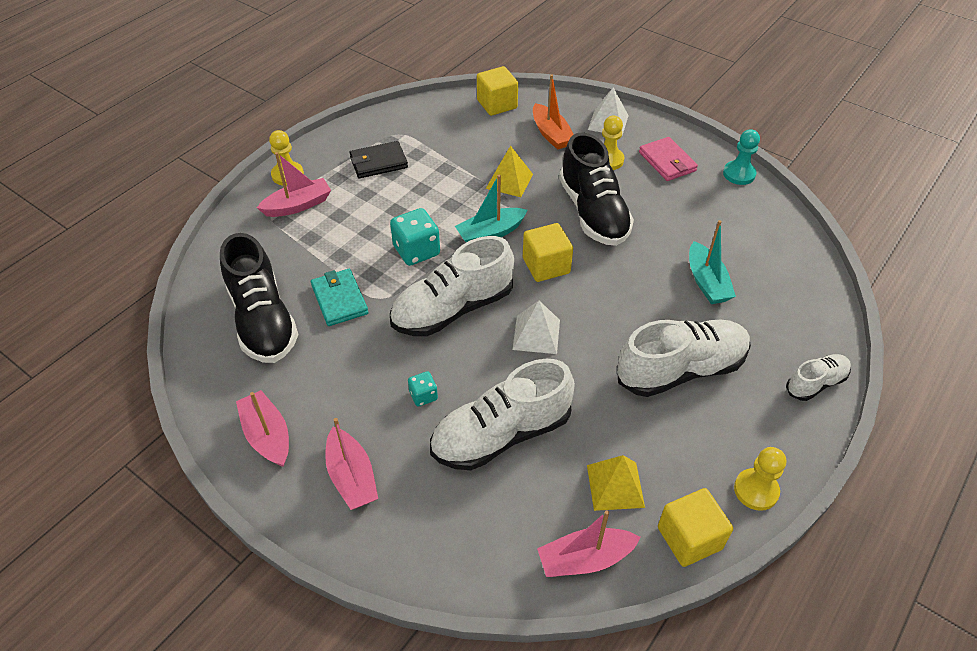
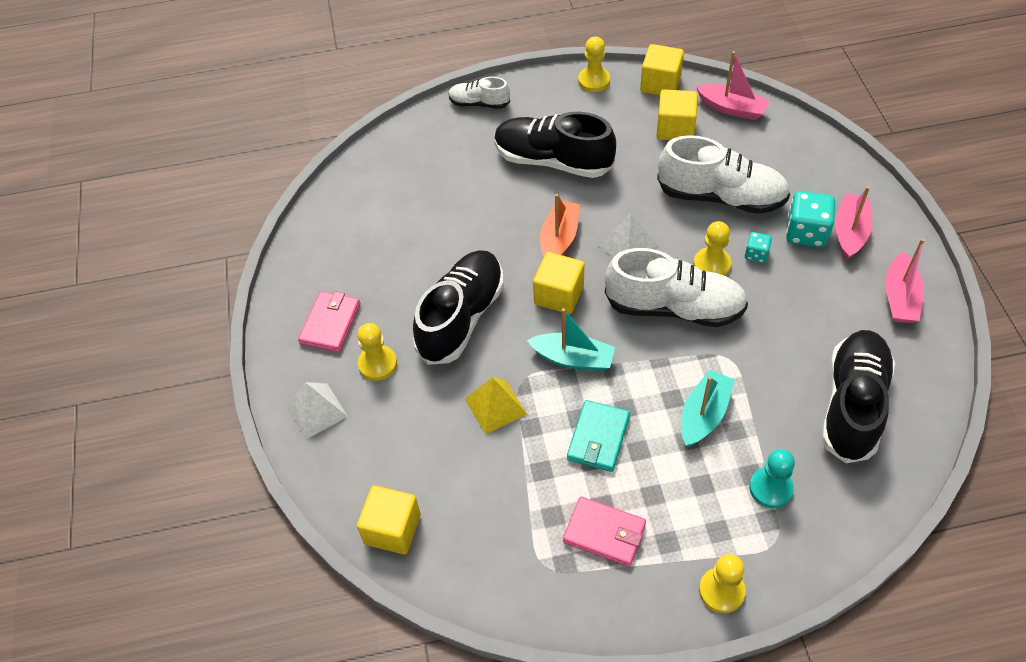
camera: 135 degrees left, 5 degrees up
(298, 205) = (737, 530): pink boat -> none
(339, 299) = (767, 380): turquoise wallet -> turquoise wallet (598, 438)
(378, 162) = (604, 533): black wallet -> pink wallet
(416, 251) = (657, 385): turquoise dice -> turquoise dice (806, 233)
(453, 362) = (712, 264): none -> yellow pawn
(551, 134) = (389, 438): orange boat -> orange boat (559, 239)
(615, 486) = (675, 129): yellow pyramid -> yellow cube
(681, 370) = (553, 161): white shoe -> black shoe
(706, 282) = (454, 202): turquoise boat -> turquoise boat (704, 414)
(739, 174) = (293, 268): turquoise pawn -> turquoise pawn (770, 488)

